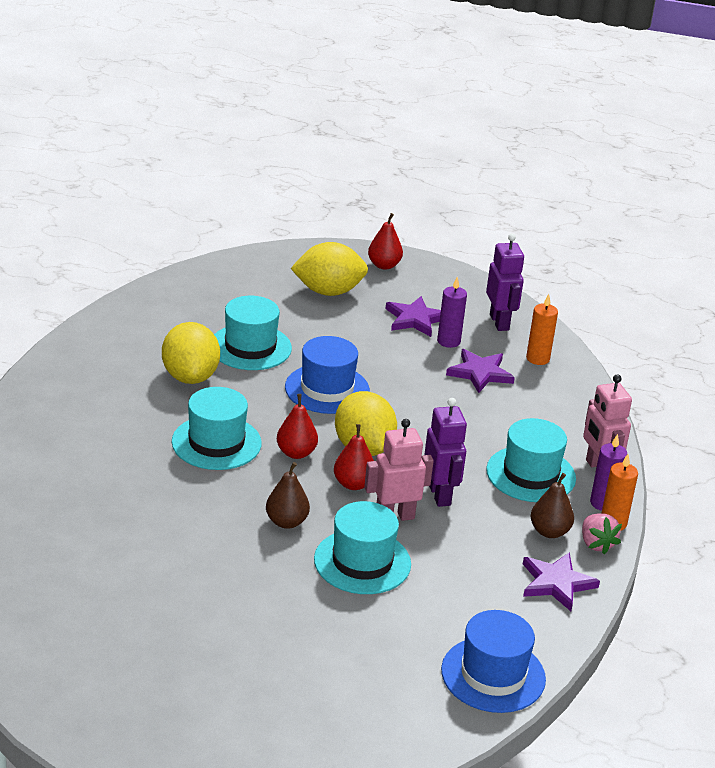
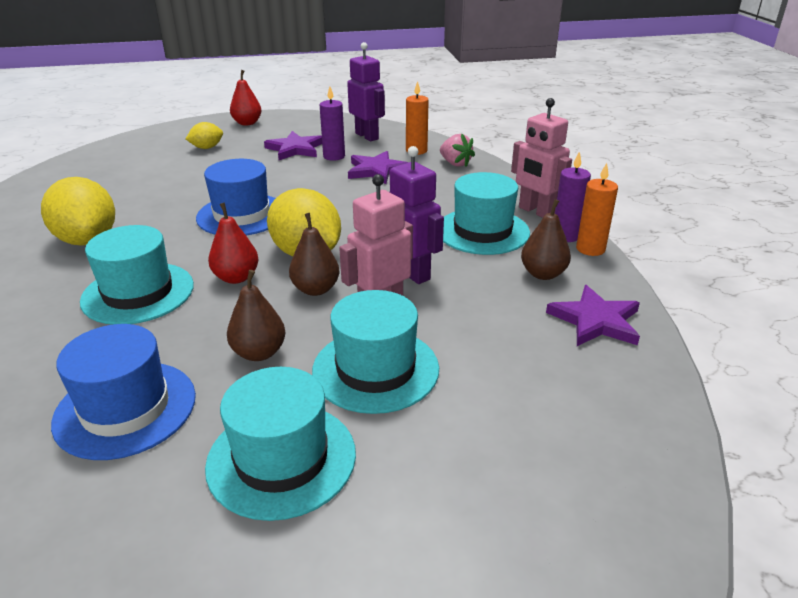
camera: 20 degrees left, 0 degrees up
(250, 347) = (147, 201): turquoise hat -> turquoise hat (281, 459)
(328, 291) = (207, 148): yellow lemon -> yellow lemon, size x0.52
(353, 484) = (316, 289): red pear -> brown pear
(493, 675) = (631, 458): blue hat -> blue hat (125, 408)
(596, 544) = (594, 271): pink strawberry -> pink strawberry (455, 163)

